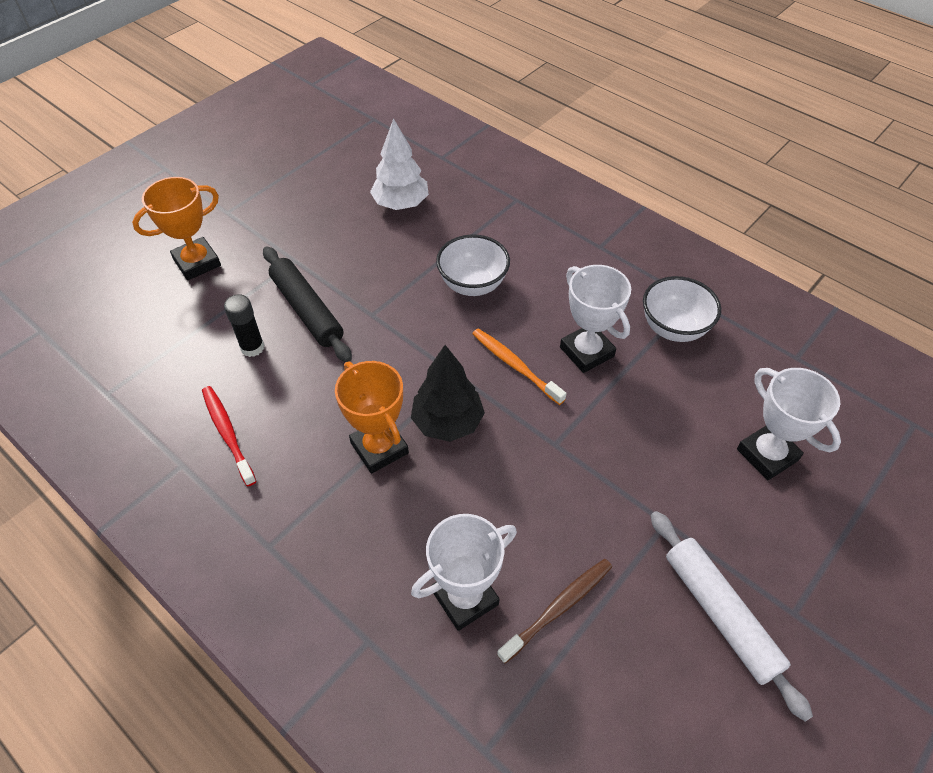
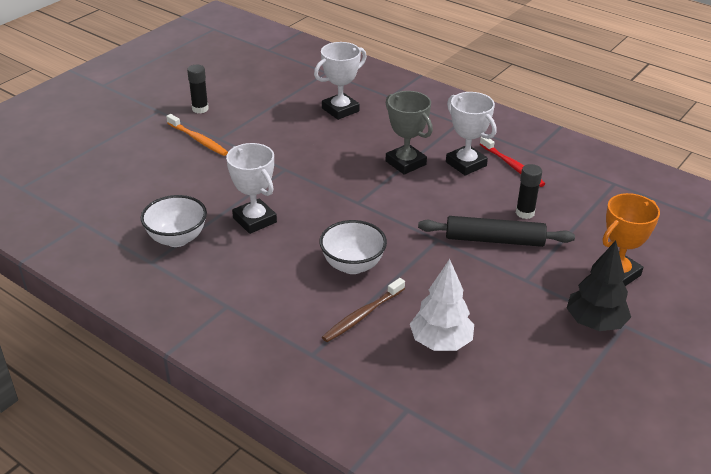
camera: 175 degrees right, 15 degrees down
(306, 310) = (494, 240): black rolling pin -> black rolling pin turned 45 degrees counterclockwise
(379, 448) = (405, 163): orange trophy -> grey trophy
(447, 422) = (361, 176): black tree -> black tree (595, 323)
(515, 365) = (313, 209): orange toothbrush -> orange toothbrush (198, 140)
(558, 608) = (288, 108): brown toothbrush -> brown toothbrush (362, 315)
(719, 614) = (200, 109): white rolling pin -> black glue stick
(767, 454) = (139, 168): white trophy -> white trophy (466, 164)

